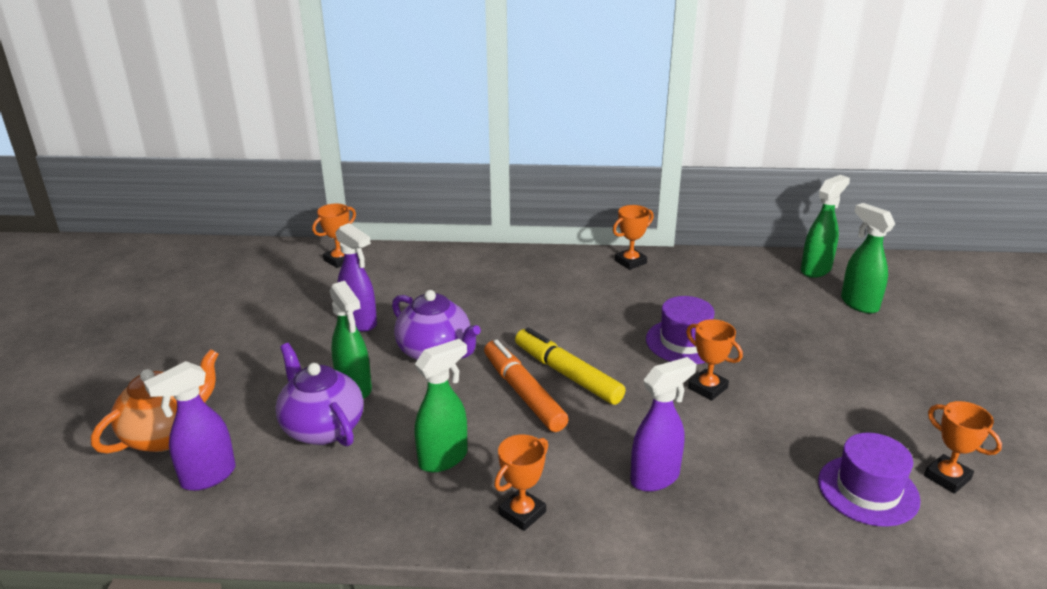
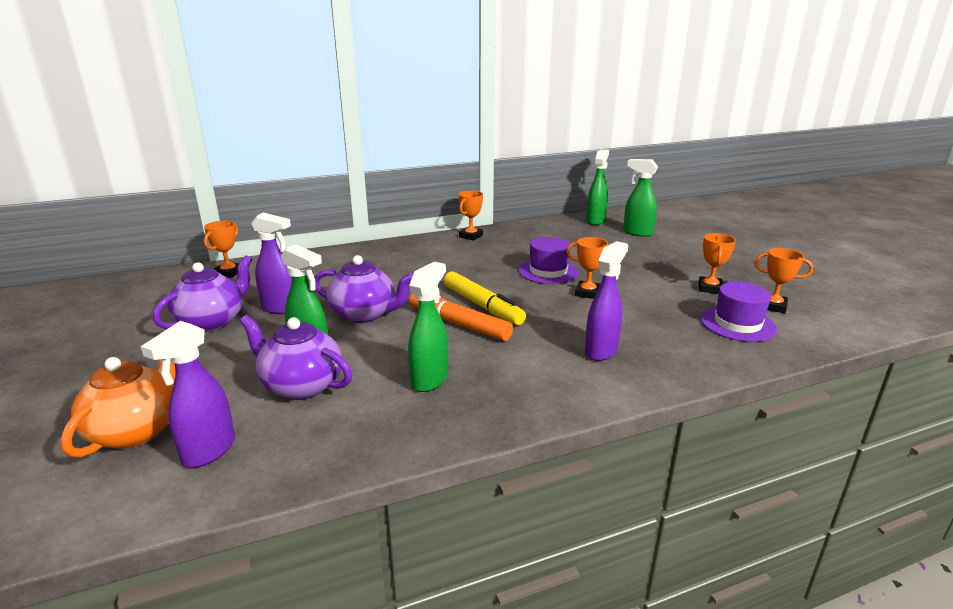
camera: 25 degrees left, 5 degrees down
(290, 323) = (212, 321): none -> purple teapot
(522, 513) = (525, 398): orange trophy -> orange trophy (710, 288)
(567, 374) = (482, 306): yellow marker -> yellow marker turned 150 degrees counterclockwise

